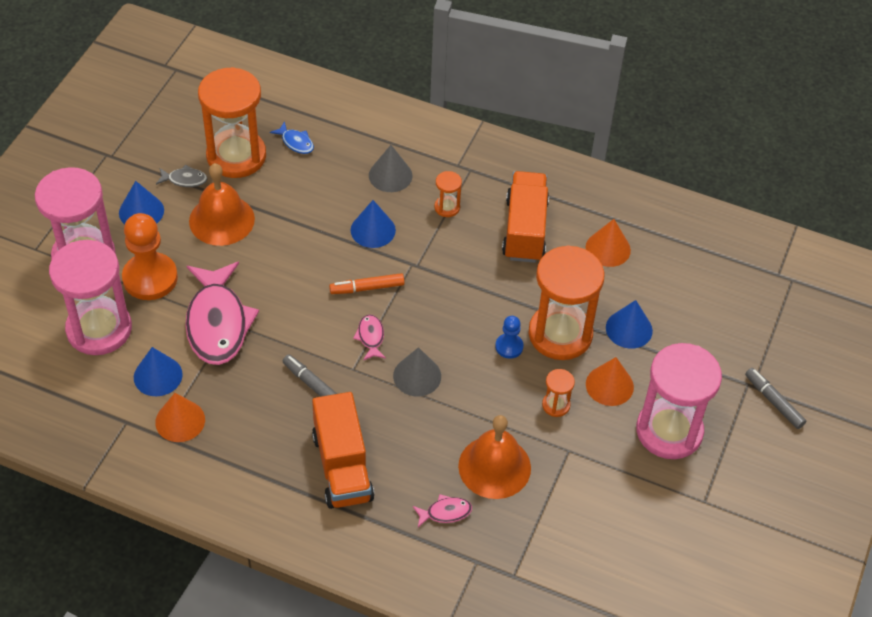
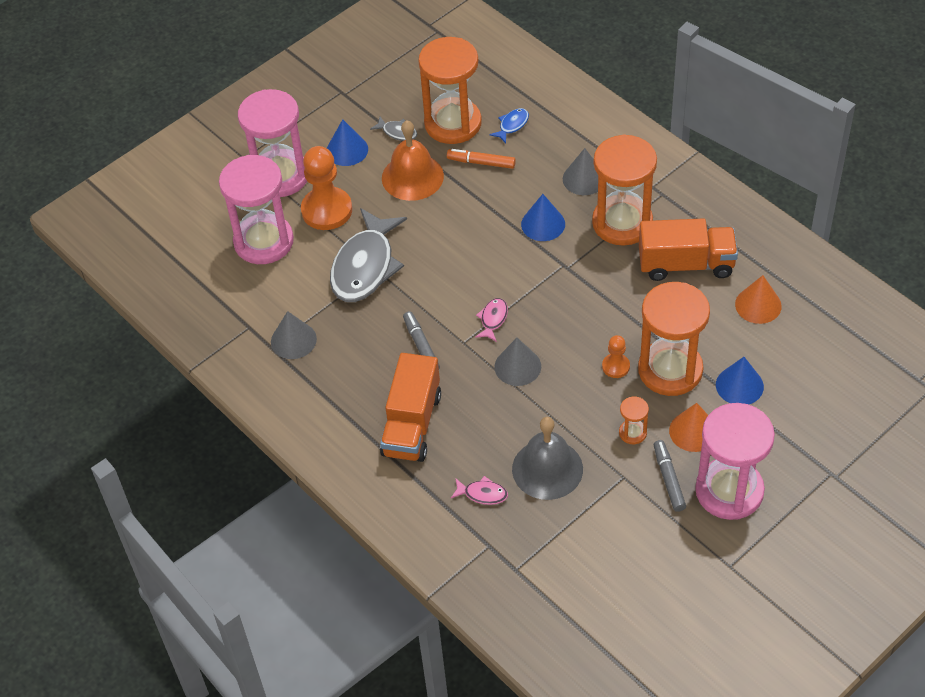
camera: 30 degrees right, 0 degrees up
(158, 376) = (293, 296): blue cone -> none
(180, 421) = (293, 340): orange cone -> grey cone
(217, 323) = (365, 266): pink fish -> grey fish
(296, 142) = (512, 125): blue fish -> blue fish turned 120 degrees counterclockwise
(367, 288) = (512, 275): orange marker -> orange marker (481, 163)
(447, 207) = (622, 223): orange hourglass -> orange hourglass, size x2.36
(494, 467) = (547, 469): orange bell -> grey bell
(509, 347) = (616, 366): blue pawn -> orange pawn
(525, 230) = (686, 264): orange truck -> orange truck turned 60 degrees clockwise
(774, 402) = (848, 498): grey marker -> grey marker (668, 479)

